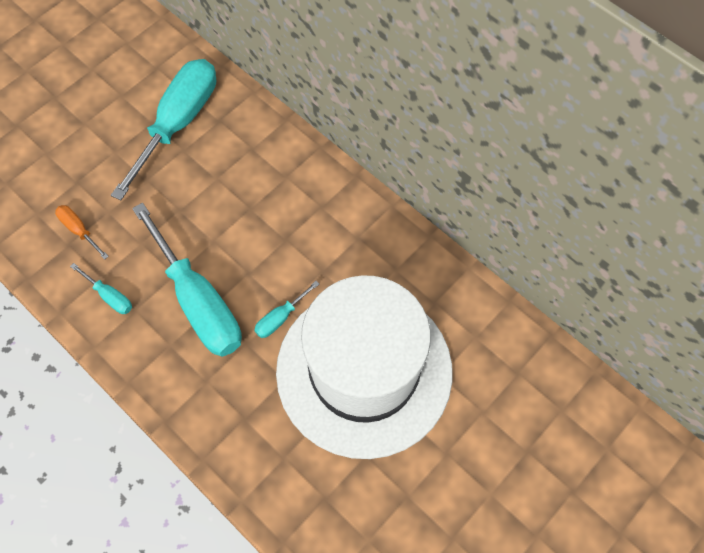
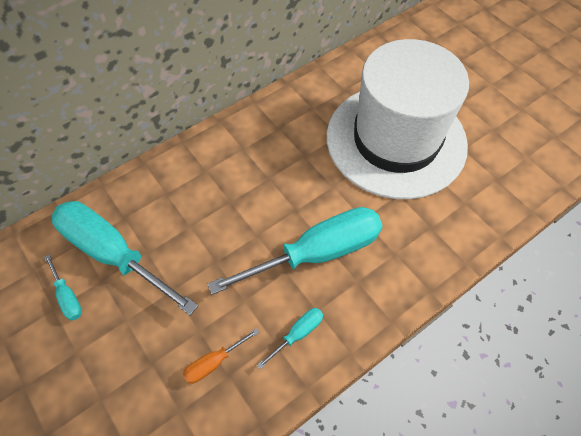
camera: 80 degrees left, 5 degrees down
(280, 317) = (343, 190): turquoise screwdriver -> turquoise screwdriver (67, 296)

